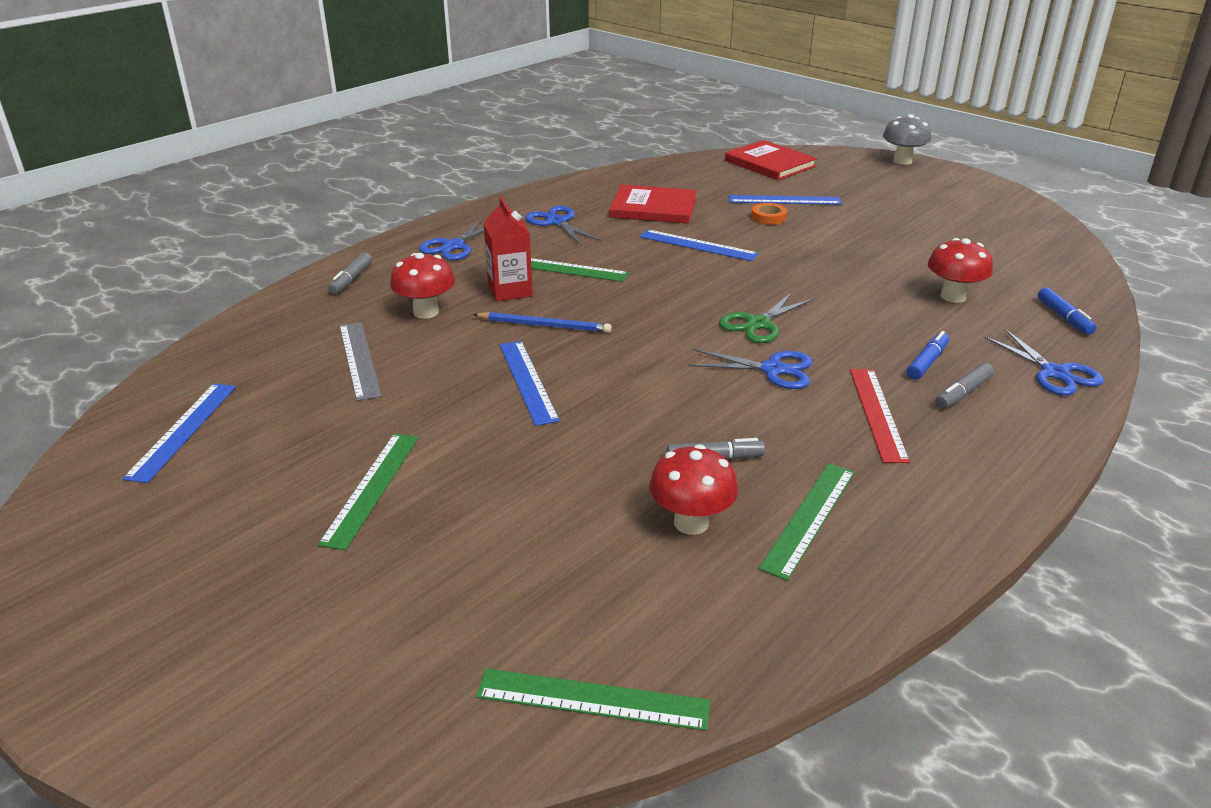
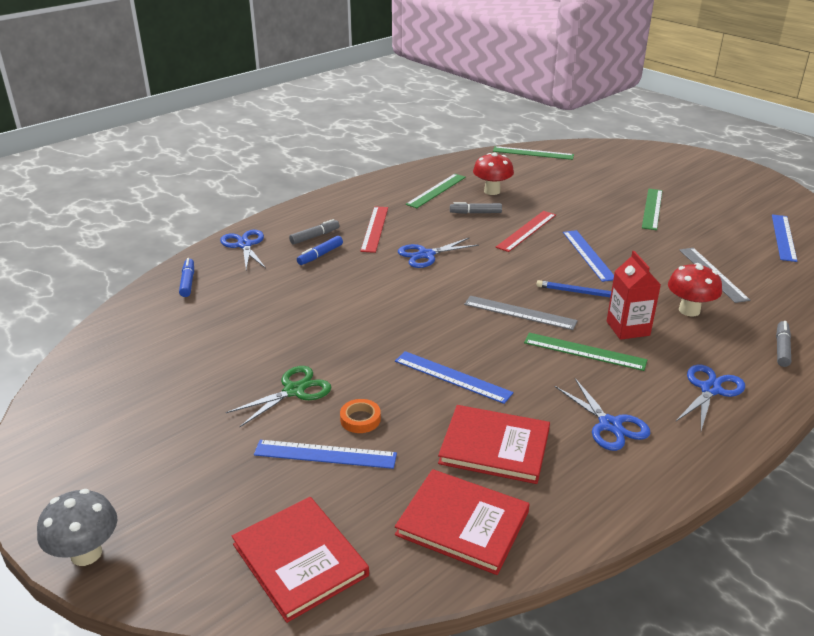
camera: 175 degrees left, 0 degrees up
(620, 422) = (526, 231): none -> red ruler
(633, 301) = (520, 313): none -> grey ruler
(672, 177) = (462, 523): none -> red book
(758, 324) = (423, 287): green scissors -> green scissors (294, 390)
(773, 370) = (425, 255): blue scissors -> blue scissors turned 45 degrees counterclockwise
(953, 296) = (253, 304): red mushroom -> none

